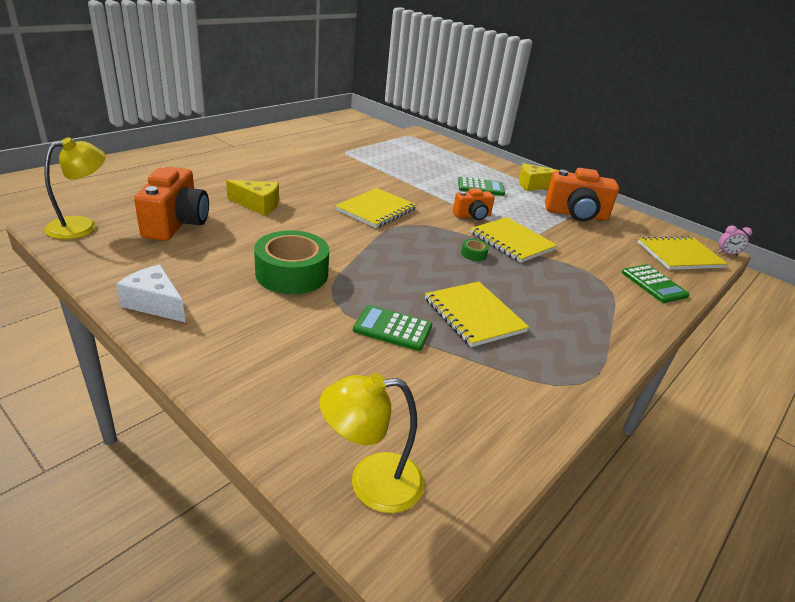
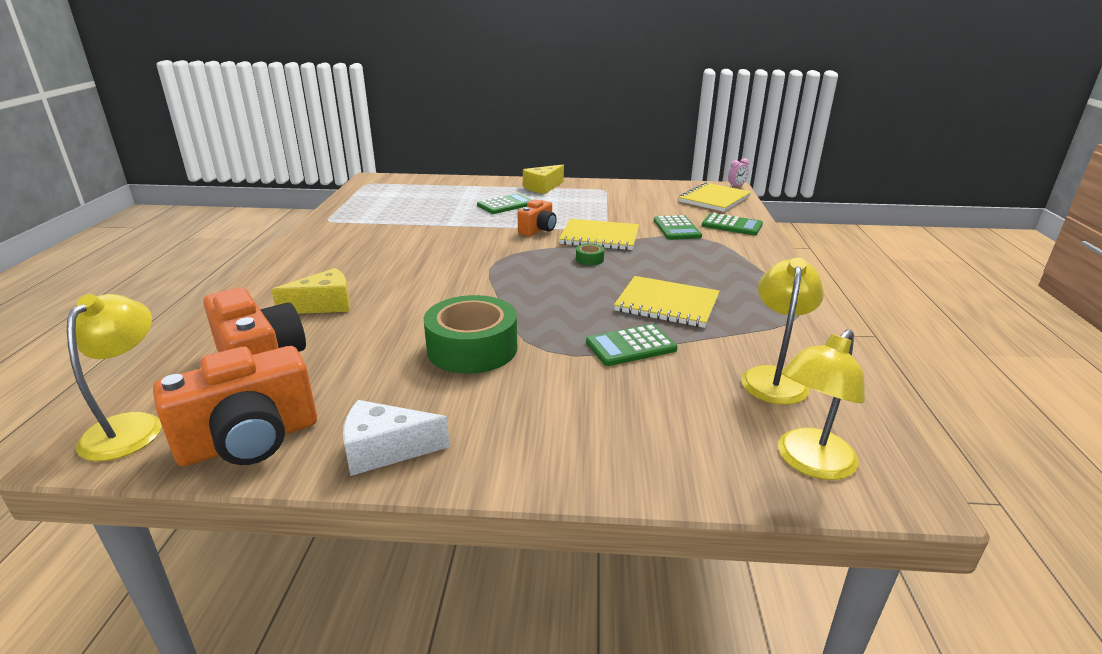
camera: 35 degrees left, 5 degrees down
(376, 210) = (450, 259): yellow notebook -> none
(459, 413) = (774, 377): none -> yellow lamp
(576, 214) = (608, 198): orange camera -> orange camera (250, 440)
(593, 264) = (676, 228): none -> green calculator

